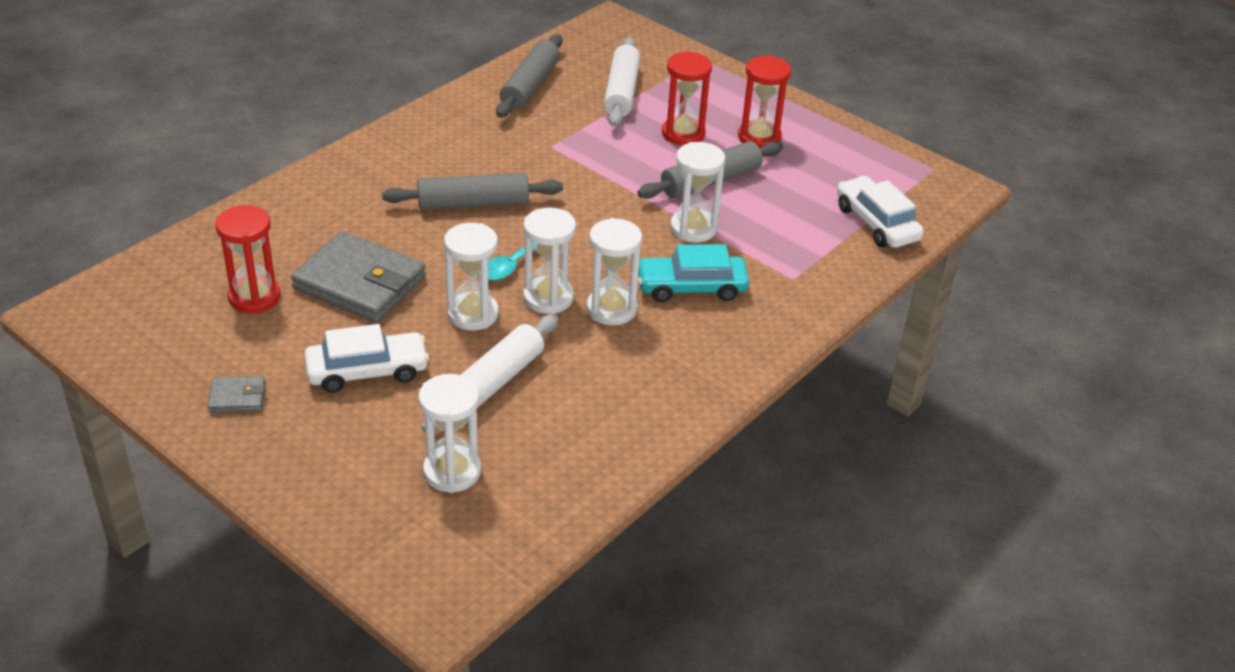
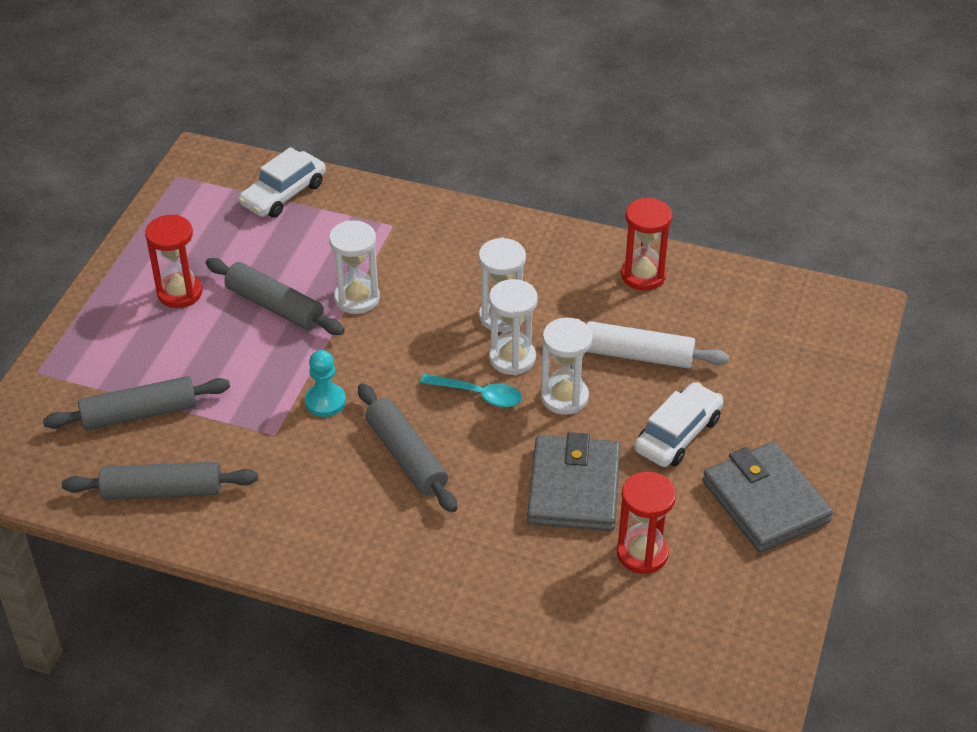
camera: 110 degrees left, 5 degrees up
(237, 397) = (765, 501): grey wallet -> grey wallet, size x2.20
(367, 371) = (678, 434): white car -> white car turned 75 degrees clockwise
(452, 471) = (743, 344): white hourglass -> none
(570, 179) = (325, 401): none -> turquoise pawn
(622, 92) = (139, 413): white rolling pin -> grey rolling pin
(683, 134) = (200, 346): red hourglass -> red hourglass (643, 275)
(691, 287) = (442, 278): turquoise car -> none

